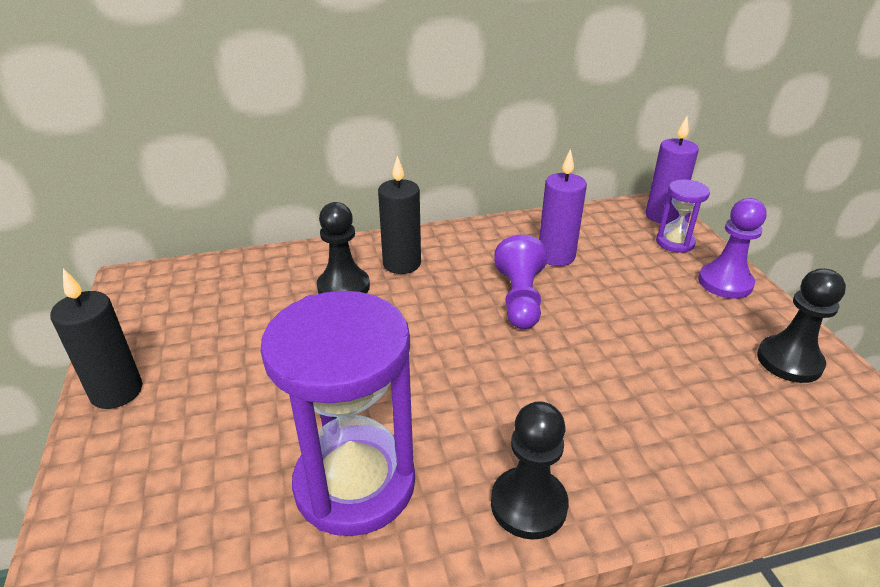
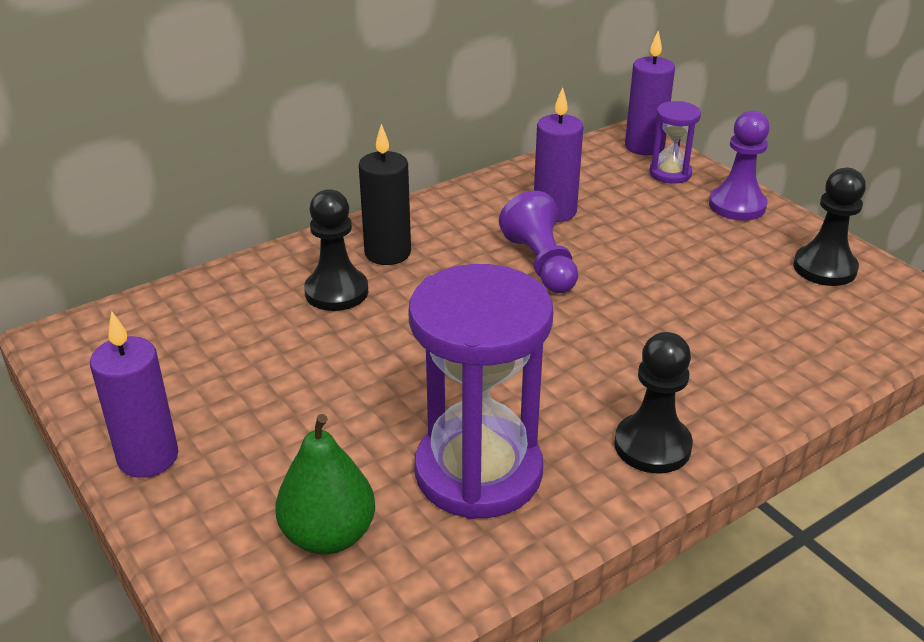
camera: 20 degrees left, 0 degrees up
(117, 392) = (148, 457): black candle -> purple candle
(195, 507) = (328, 535): none -> green pear

